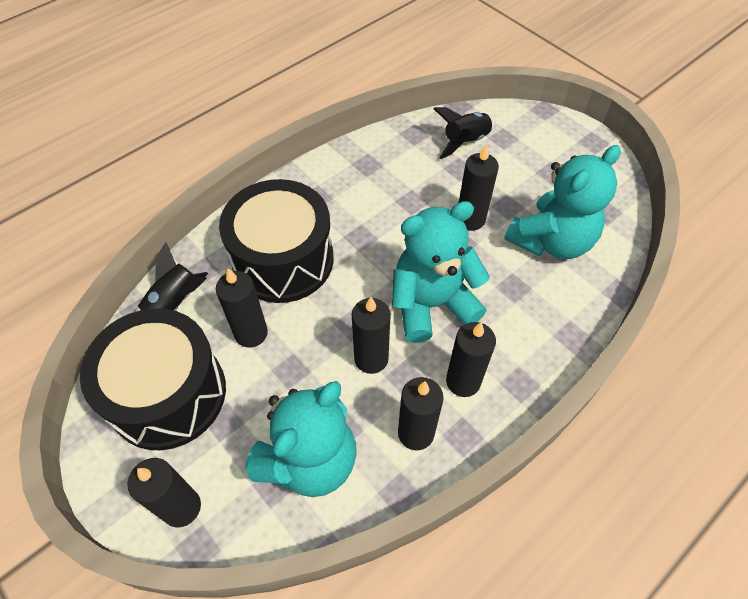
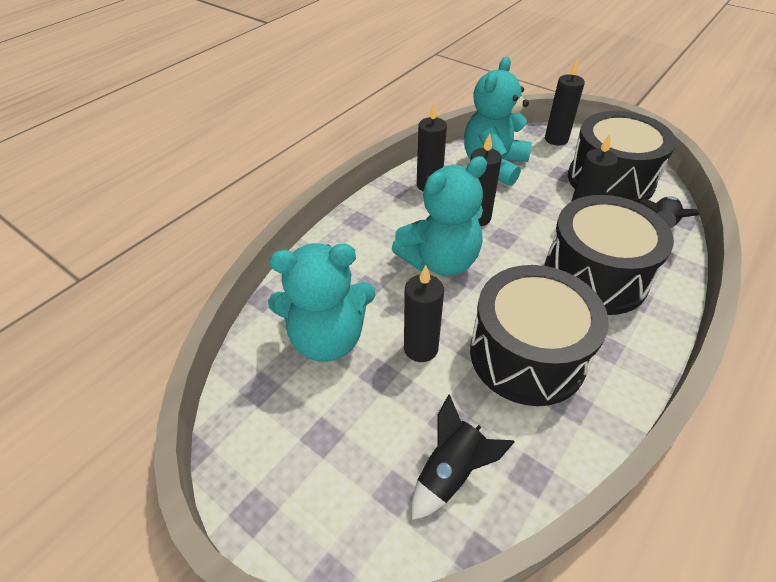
camera: 170 degrees right, 10 degrees down
(383, 201) = (527, 355): none -> black drum
(463, 381) = (402, 215): black candle -> none
(551, 241) = (328, 338): turquoise teddy bear -> turquoise teddy bear turned 135 degrees counterclockwise

